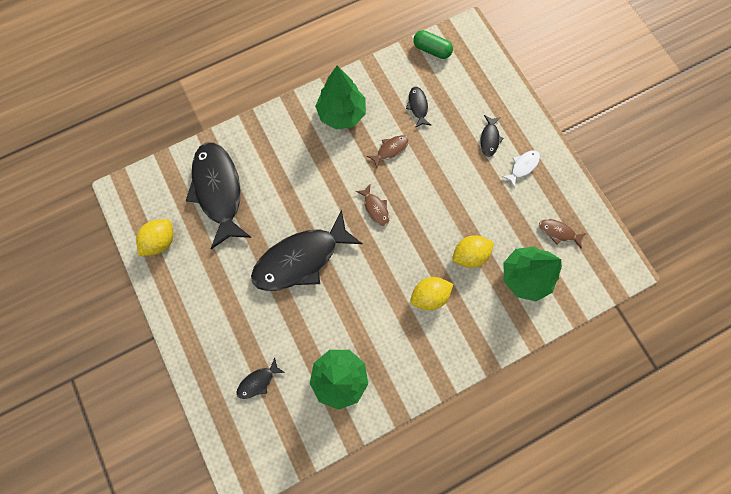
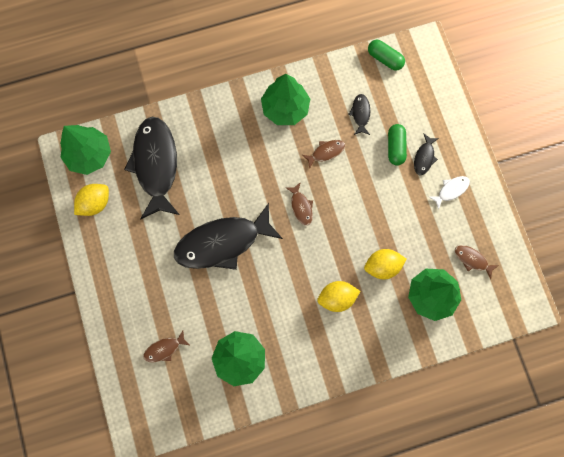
camera: 10 degrees right, 0 degrees up
(148, 192) = (89, 155): none -> green tree
(258, 381) = (164, 349): black fish -> brown fish
(459, 134) = (395, 147): none -> green capsule

